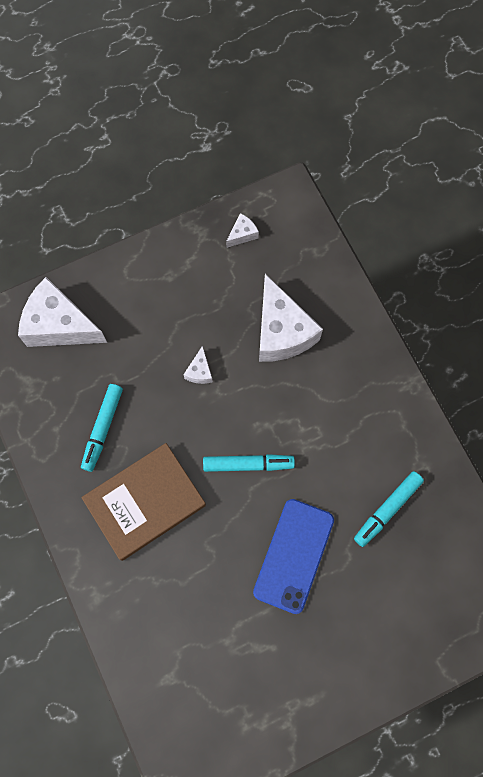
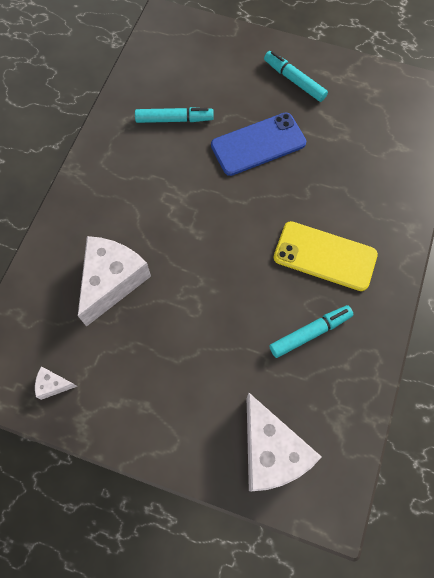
camera: 135 degrees left, 5 degrees down
(145, 502) = (325, 256): brown book -> yellow phone
(199, 371) = (199, 308): white cheese -> none
(248, 464) = (231, 218): turquoise marker -> turquoise marker (294, 80)

